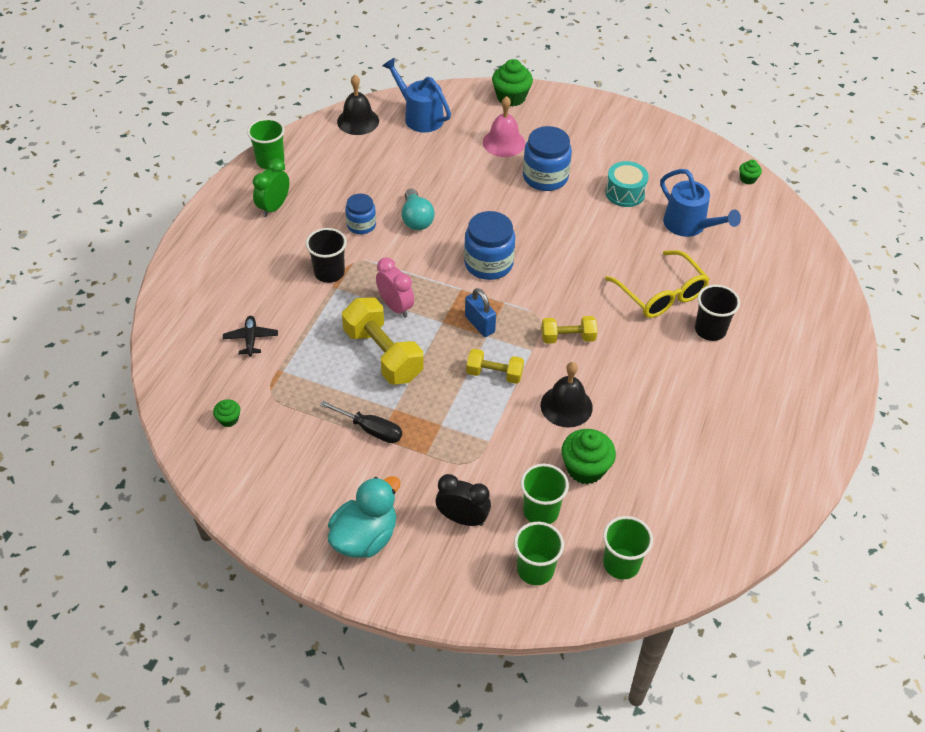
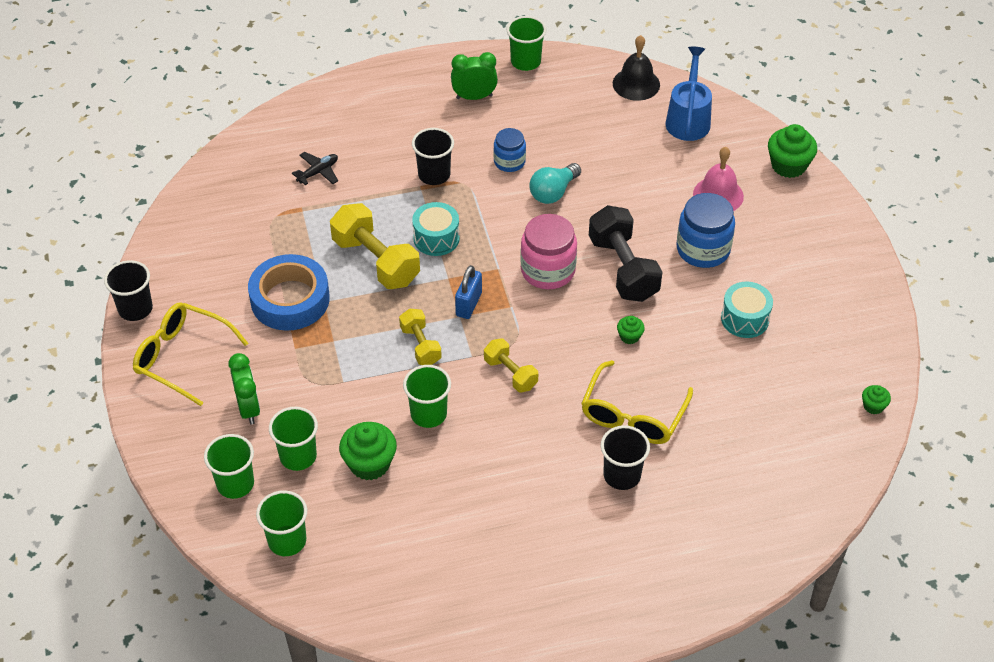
camera: 55 degrees right, 0 degrees up
(228, 419) = (227, 209): green cupcake -> green cupcake (629, 336)
(277, 544) = (135, 309): none -> black cup
(365, 537) = (182, 357): turquoise duck -> yellow glasses
(371, 430) = (290, 299): black screwdriver -> blue tape
(383, 354) = (376, 261): yellow dumbbell -> yellow dumbbell turned 60 degrees counterclockwise
(395, 307) = (436, 238): pink clock -> turquoise drum
(462, 518) = (248, 408): black clock -> green clock
(488, 264) = (548, 270): blue jar -> pink jar
(524, 225) = (623, 268): none -> black dumbbell
(566, 406) = (428, 414): black bell -> green cup
(689, 225) = (751, 391): blue watering can -> none

